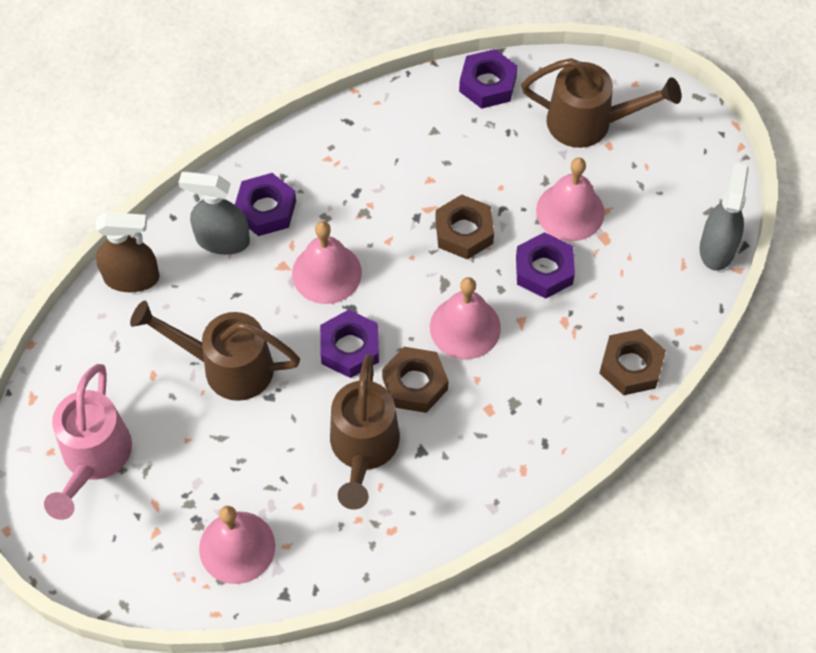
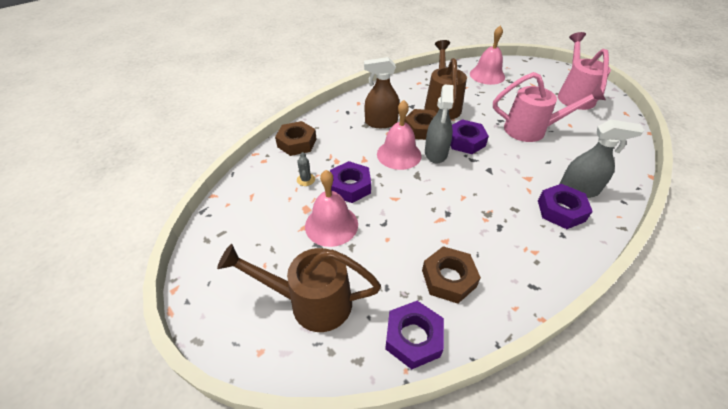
camera: 175 degrees right, 15 degrees down
(132, 278) = (620, 166): brown spray bottle -> brown spray bottle (381, 122)
(227, 366) = (531, 130): brown watering can -> pink watering can
(326, 273) = (497, 176): pink bell -> none
(464, 232) = (410, 206): brown nut -> brown nut (448, 278)
(609, 287) = (306, 179): none -> grey cactus
(717, 248) = (223, 207): grey spray bottle -> grey spray bottle (436, 153)

